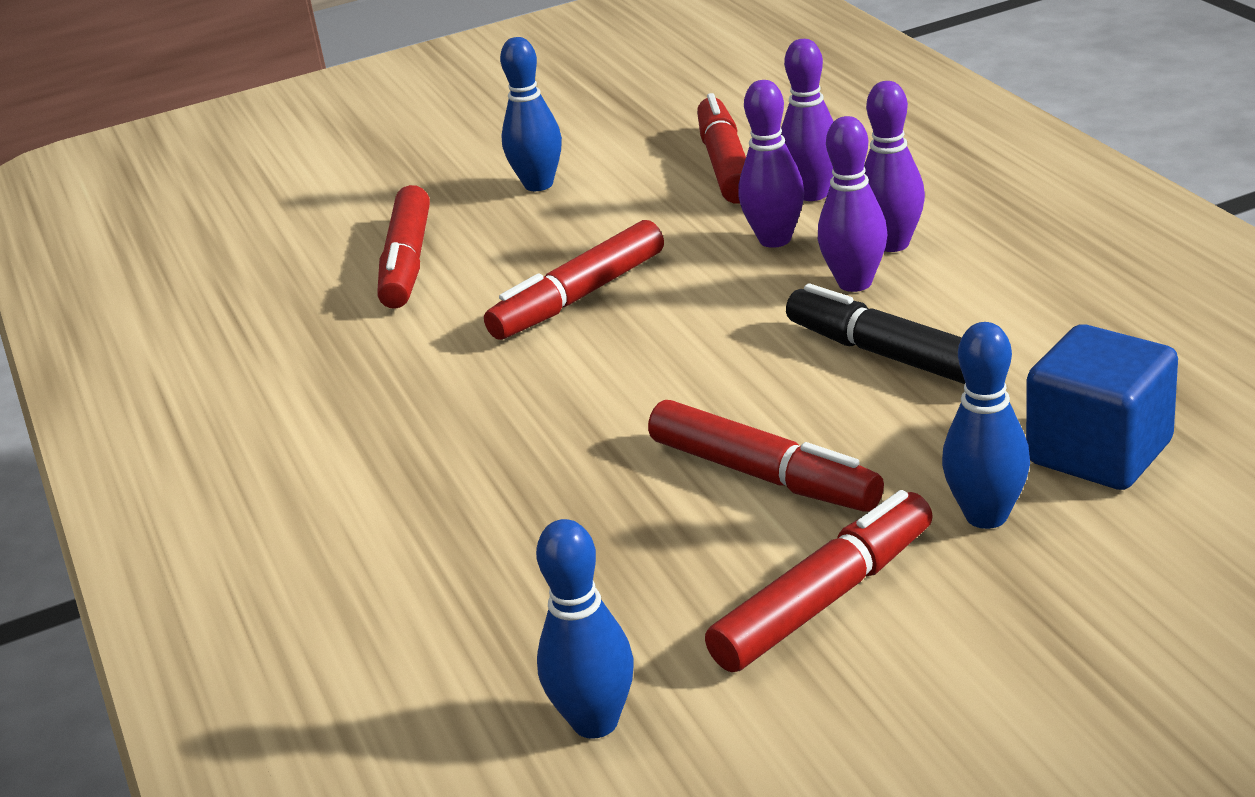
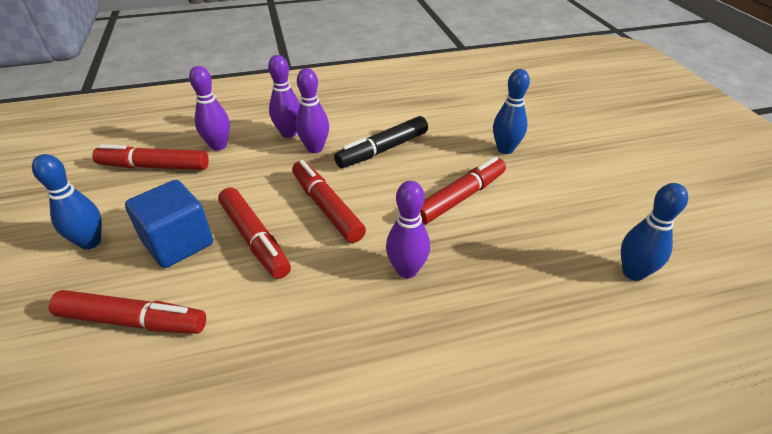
camera: 85 degrees left, 10 degrees up
(775, 240) = (253, 163): purple bowling pin -> purple bowling pin (407, 270)
(824, 599) = (552, 195): red marker -> red marker (327, 207)
(1099, 452) = (473, 120): blue cube -> blue cube (178, 243)

